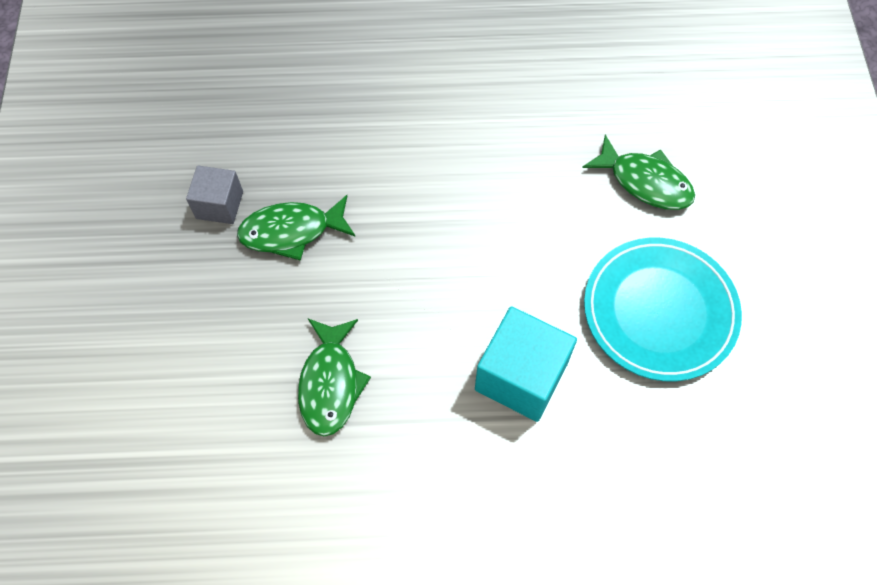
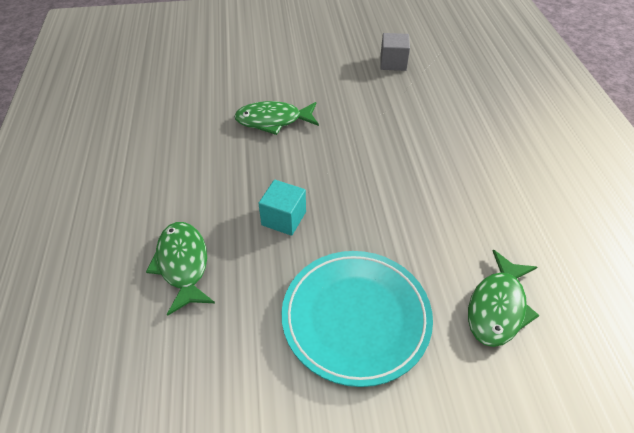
camera: 85 degrees right, 15 degrees down
(291, 231) = (381, 93): green fish -> green fish (183, 264)
(521, 377) = (284, 218): turquoise cube -> turquoise cube, size x0.61

